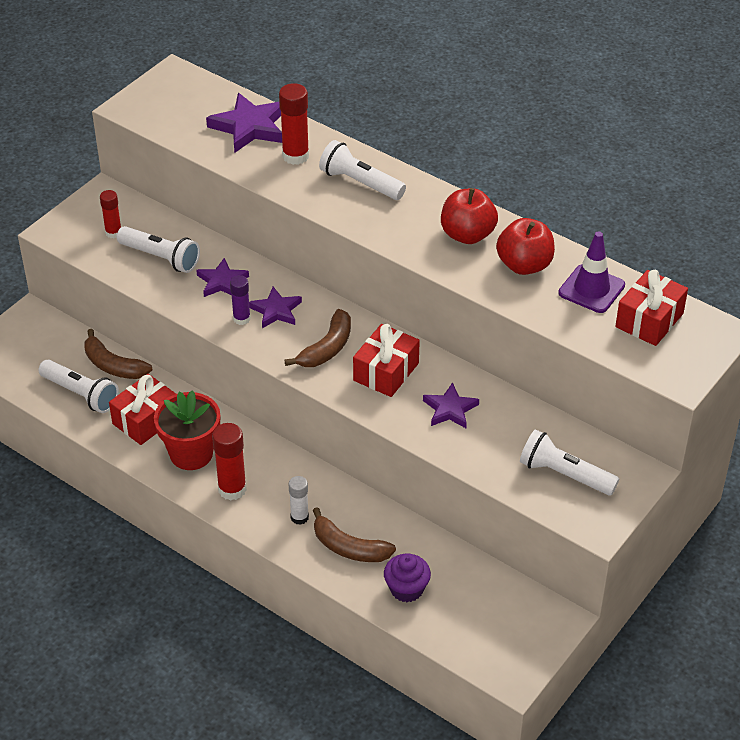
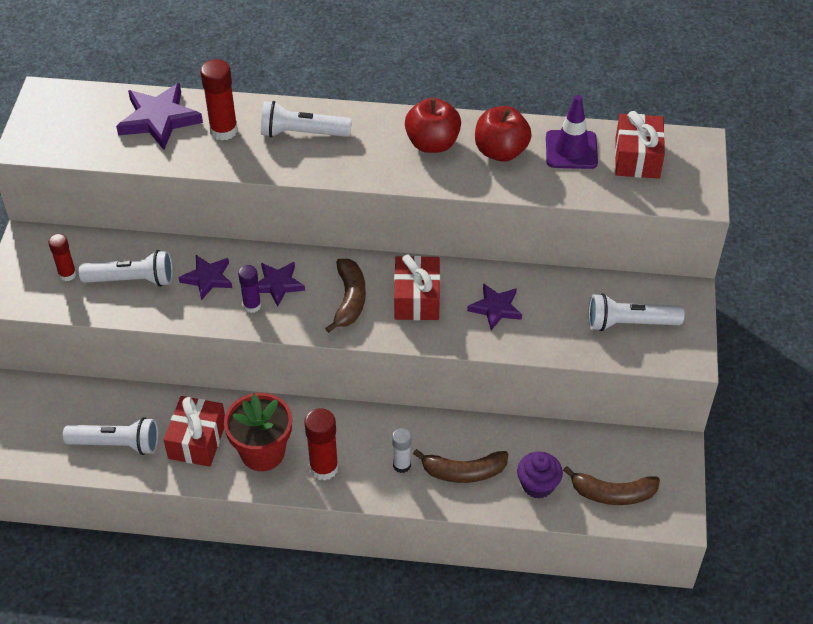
camera: 30 degrees left, 5 degrees up
(113, 365) = (128, 402): brown banana -> brown banana (612, 493)

